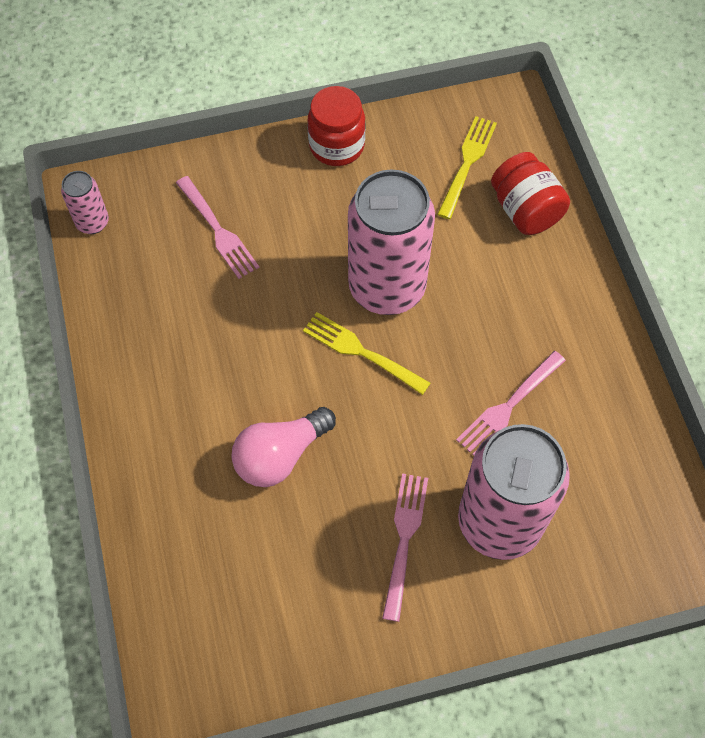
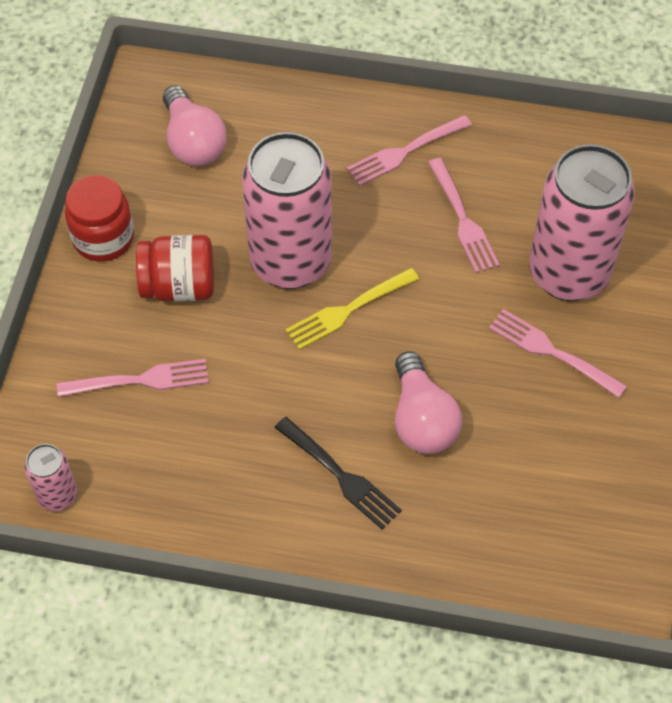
camera: 65 degrees left, 5 degrees down
(196, 412) = (339, 475): none -> black fork
(467, 164) = (193, 142): yellow fork -> pink light bulb
(525, 210) = (271, 120): red jar -> red jar (179, 286)
(557, 328) = (406, 151): none -> pink fork

